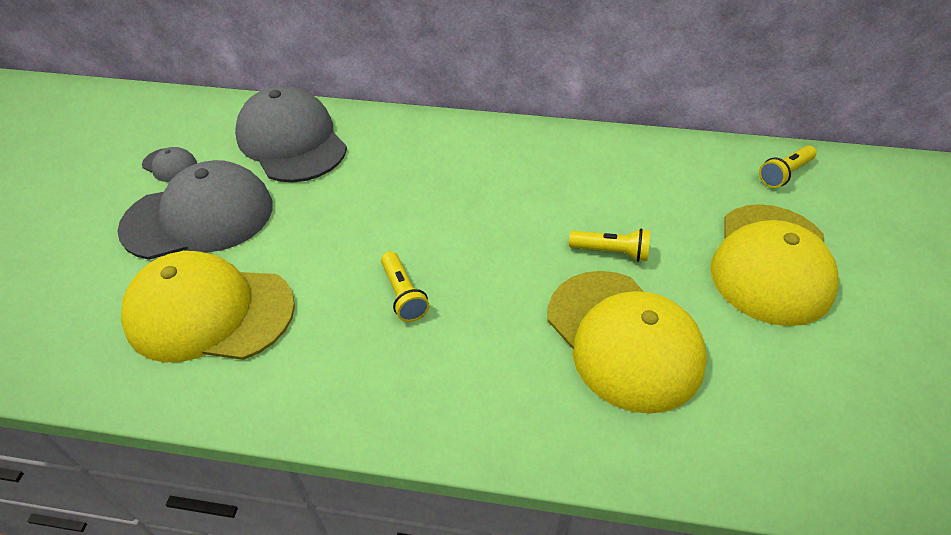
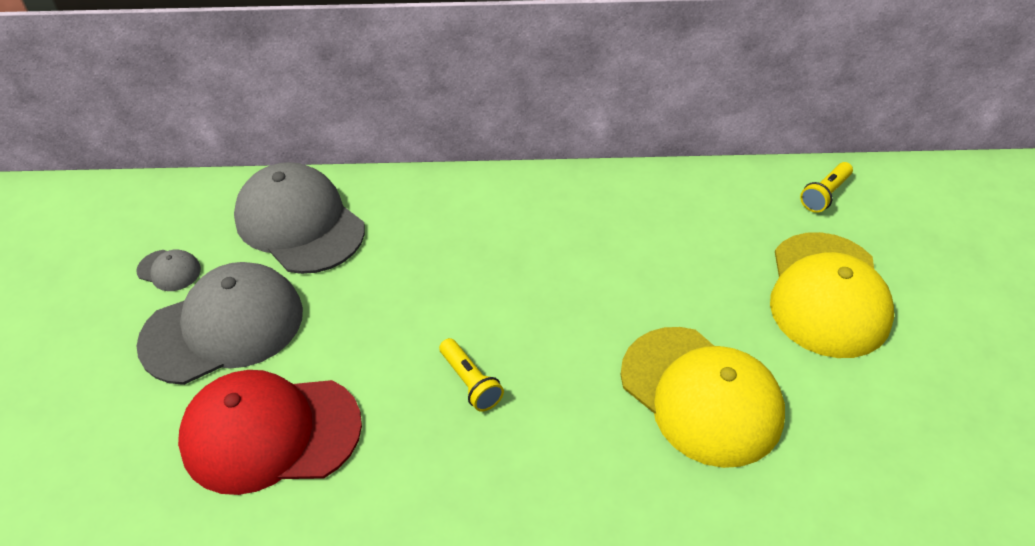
camera: 10 degrees left, 0 degrees up
(209, 312) = (270, 433): yellow cap -> red cap
(611, 252) = (670, 305): yellow flashlight -> none

